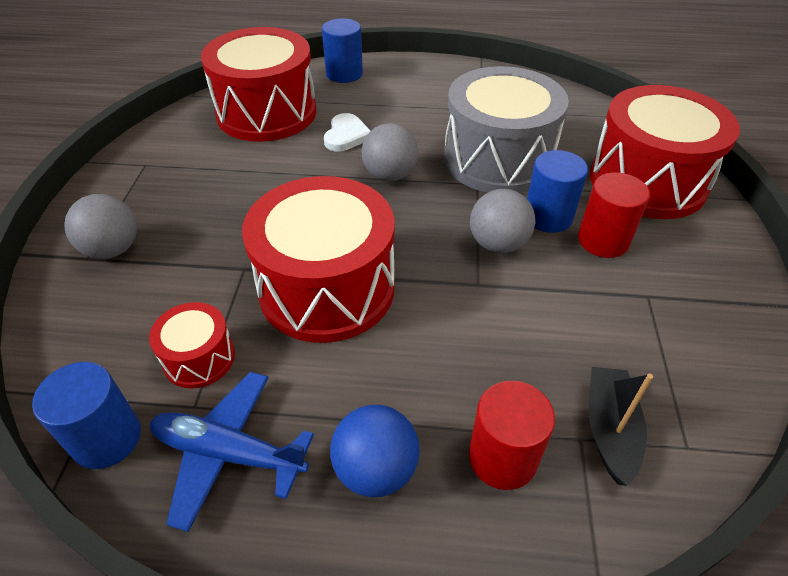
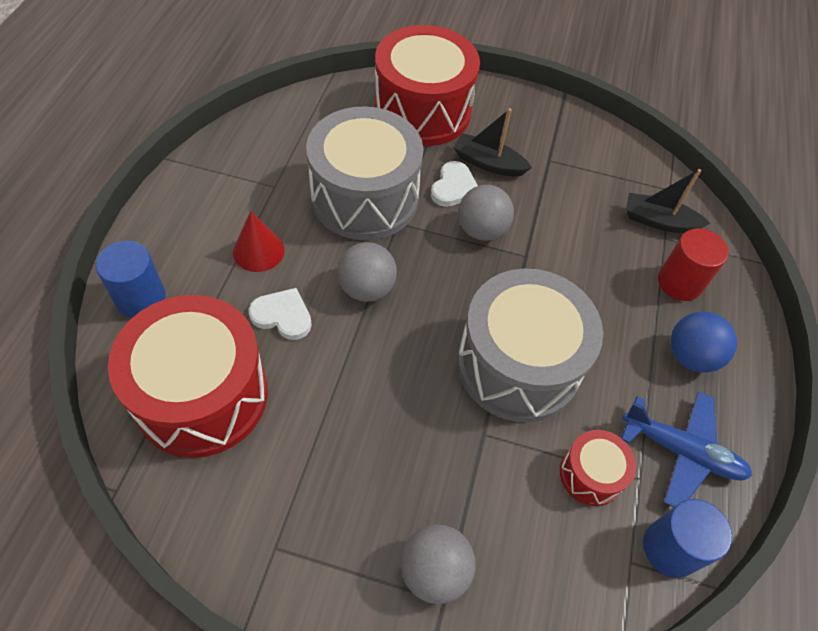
camera: 85 degrees left, 10 degrees up
(229, 453) = (681, 451): blue plane -> blue plane turned 90 degrees counterclockwise
(327, 288) = (518, 365): red drum -> grey drum
(407, 113) = (258, 251): none -> red cone
(548, 217) = (453, 187): blue cylinder -> white heart
(603, 240) = (488, 163): red cylinder -> black boat

